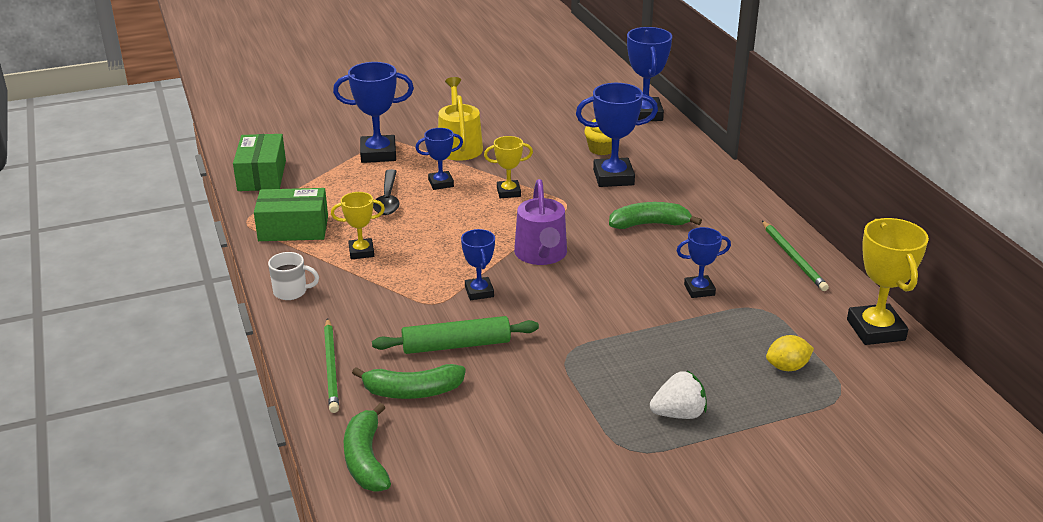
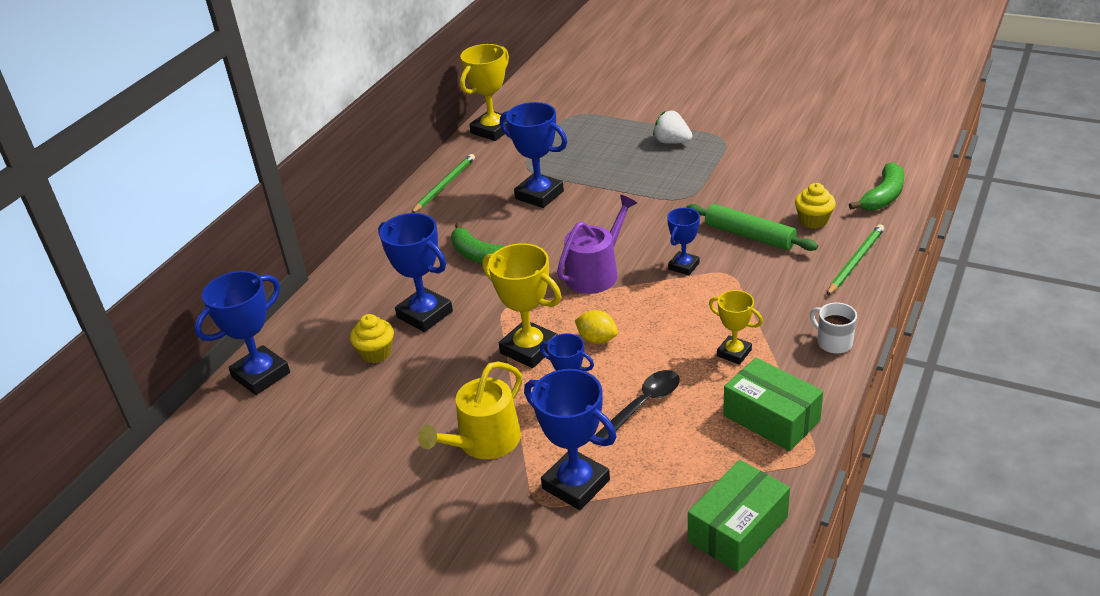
camera: 130 degrees left, 5 degrees up
(412, 391) = (813, 220): green banana -> yellow cupcake
(508, 192) = (529, 349): yellow trophy -> yellow trophy, size x1.69
(699, 290) = (539, 195): blue trophy -> blue trophy, size x1.69
(787, 367) = (575, 136): yellow lemon -> yellow lemon (597, 339)

